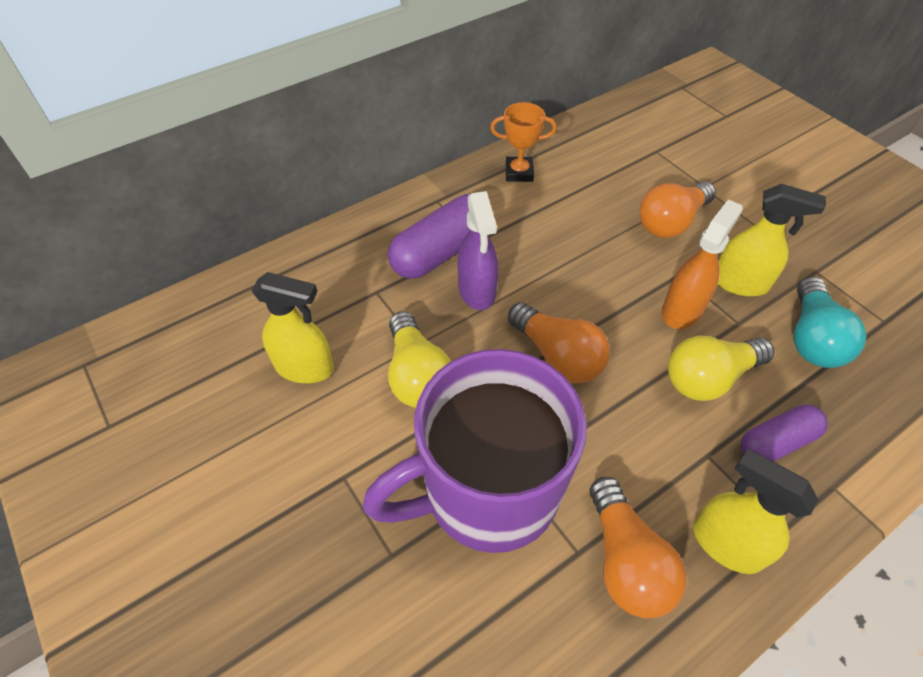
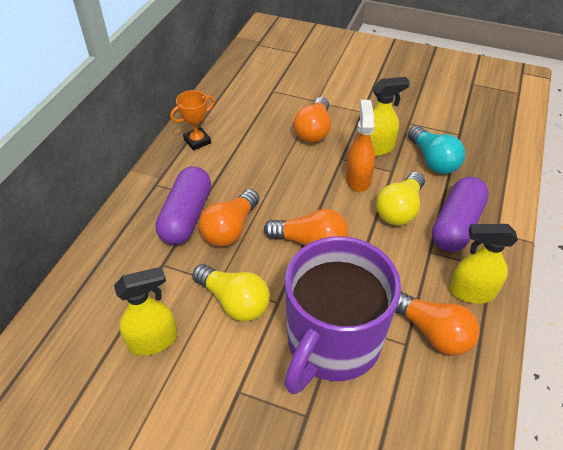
camera: 35 degrees left, 5 degrees down
(477, 291) = (230, 229): purple spray bottle -> orange light bulb
(776, 442) = (456, 225): purple capsule -> purple capsule, size x1.58

